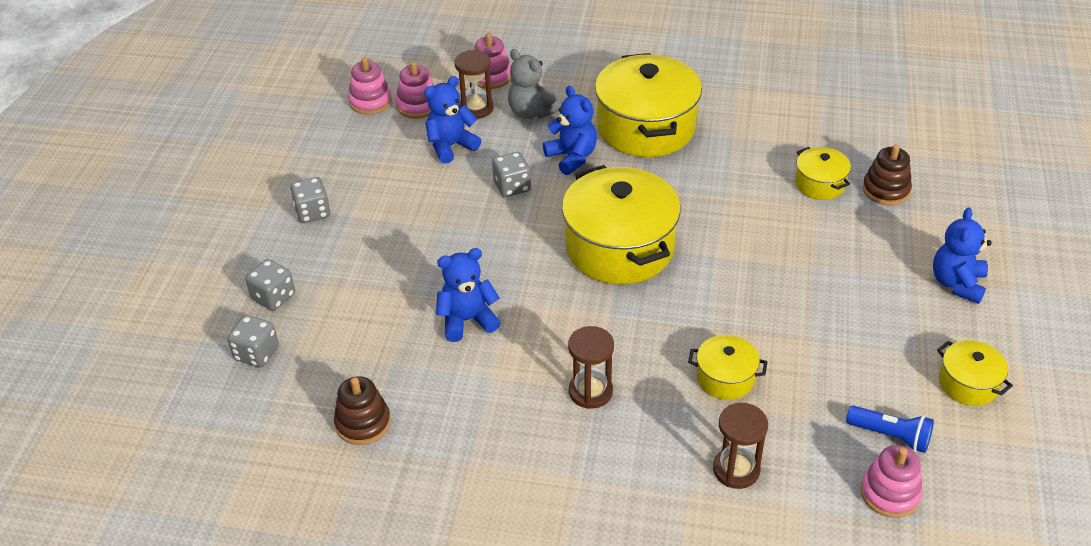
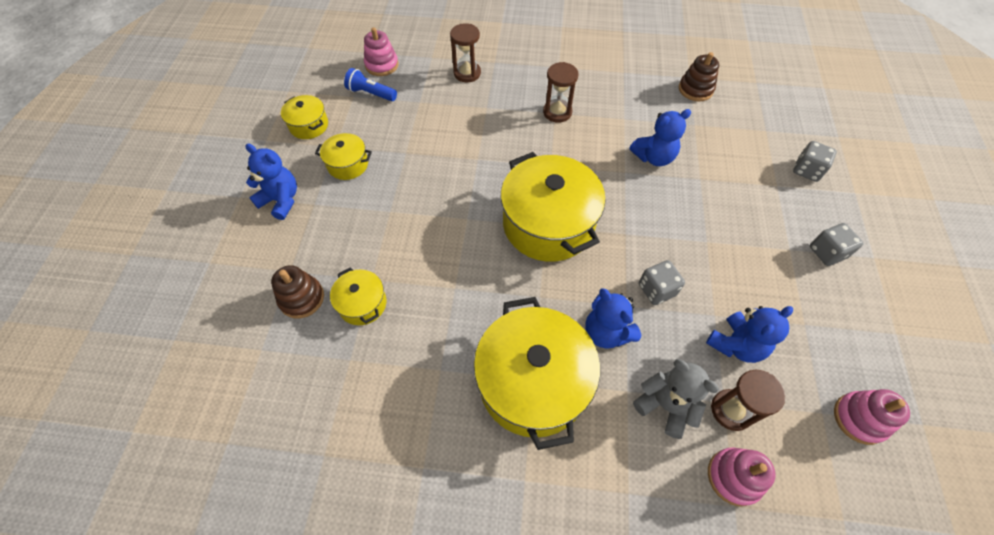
camera: 175 degrees right, 15 degrees up
(256, 353) = (790, 129): grey dice -> none
(417, 105) = (800, 413): pink stacking toy -> none
(725, 378) = (469, 123): yellow pot -> yellow pot (348, 164)
(957, 283) = (281, 200): blue teddy bear -> blue teddy bear turned 75 degrees counterclockwise

